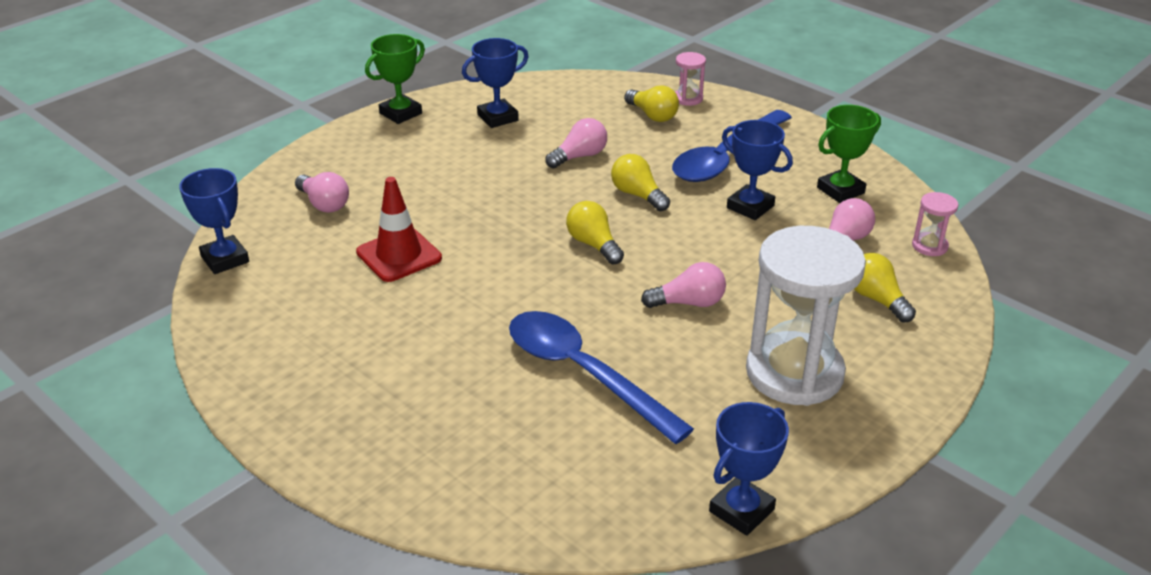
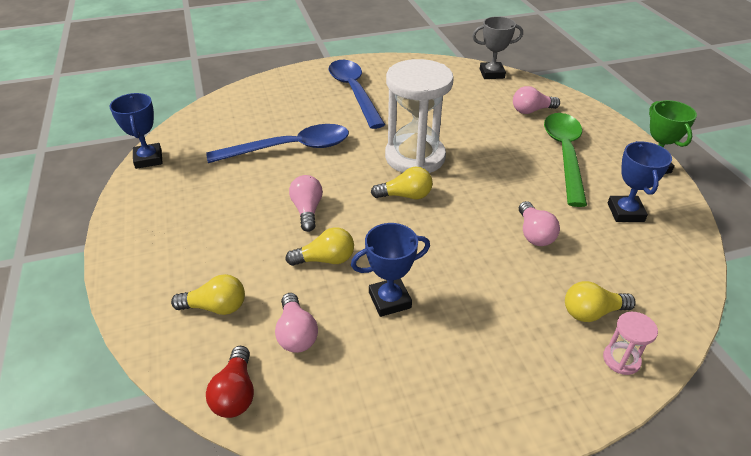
camera: 120 degrees right, 5 degrees up
(225, 259) = (492, 73): blue trophy -> grey trophy
(399, 255) = (454, 122): red traffic cone -> none
(417, 164) = (564, 154): none -> green spoon
(638, 195) = (454, 242): yellow light bulb -> yellow light bulb (325, 259)
(688, 303) = (307, 210): pink light bulb -> pink light bulb turned 150 degrees clockwise
(725, 157) = (481, 326): blue spoon -> blue spoon (354, 92)
(794, 373) = (202, 223): white hourglass -> white hourglass (415, 157)
(840, 190) = (368, 383): green trophy -> none
(929, 246) = (235, 393): pink hourglass -> red light bulb

